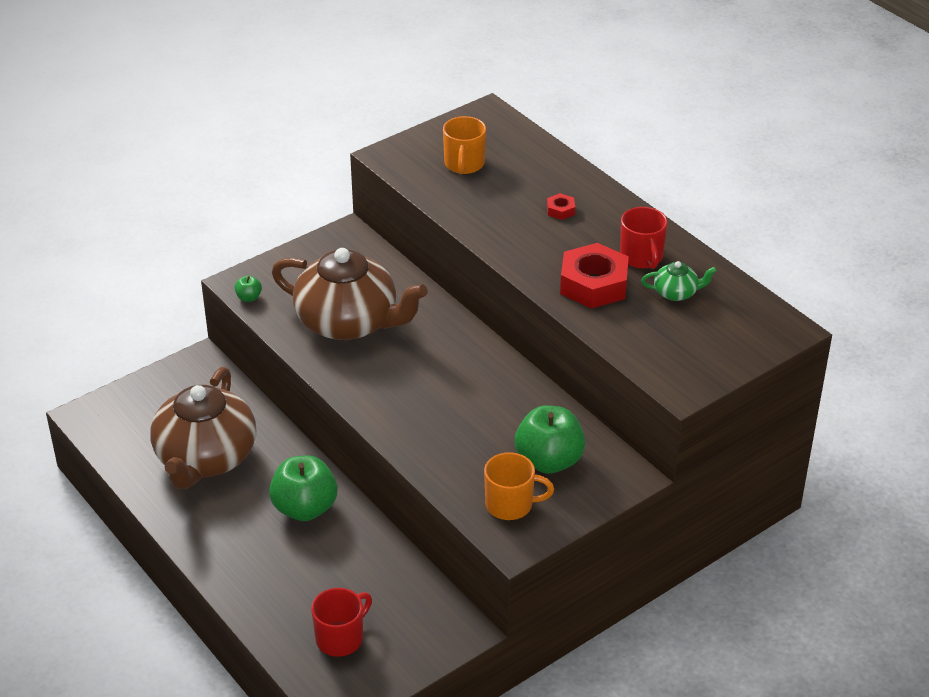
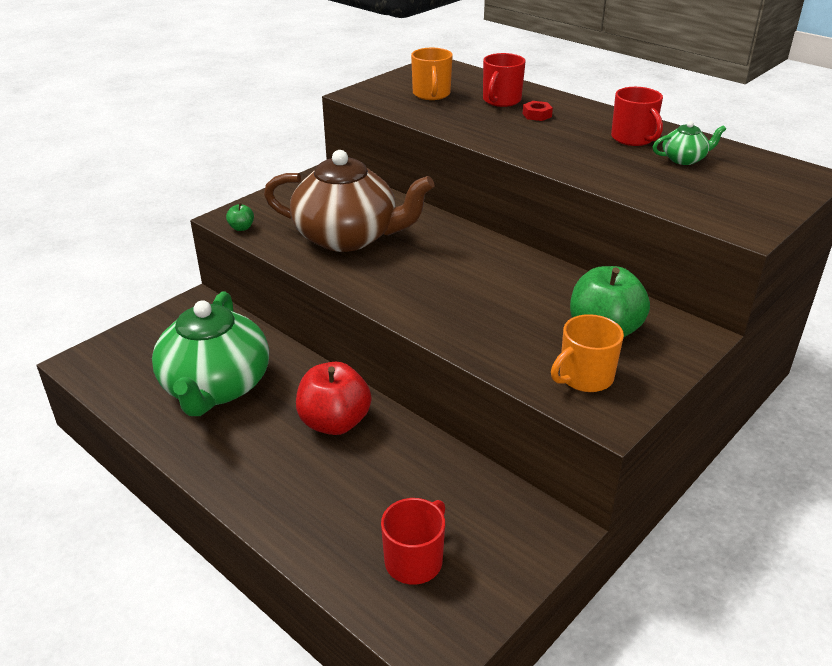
camera: 10 degrees left, 5 degrees down
(205, 458) = (216, 387): brown teapot -> green teapot
(305, 508) = (334, 422): green apple -> red apple
(510, 505) = (584, 377): orange mug -> orange mug turned 150 degrees clockwise
(533, 183) = (501, 100): none -> red mug
(593, 284) = (600, 160): red nut -> none

